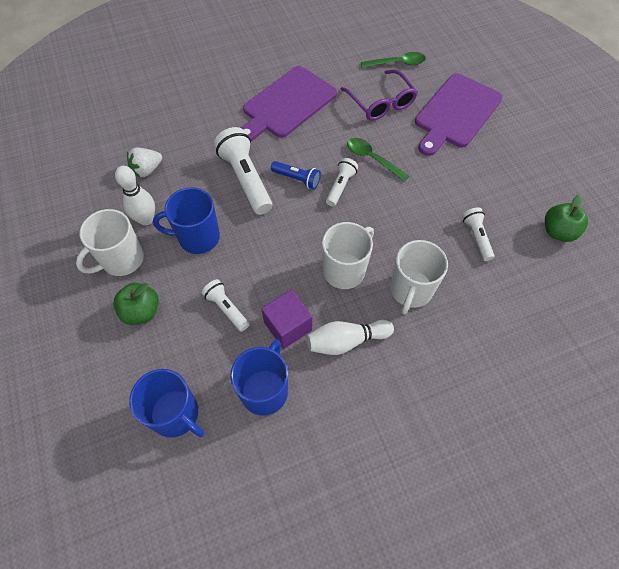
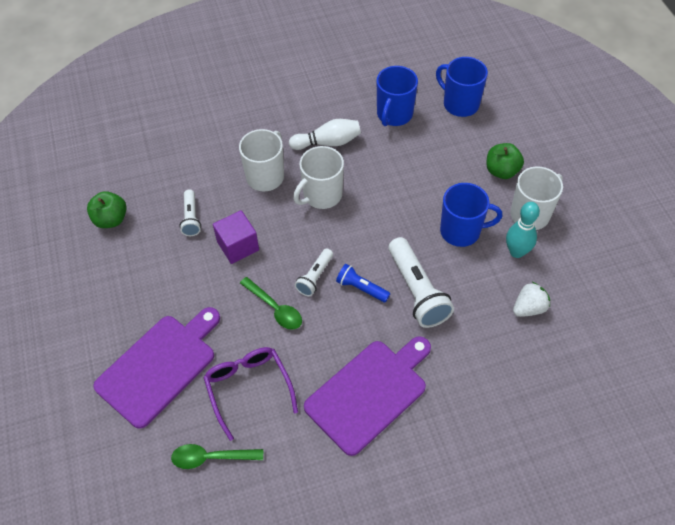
camera: 175 degrees left, 5 degrees down
(146, 219) = (516, 252): white bowling pin -> turquoise bowling pin
(226, 308) = (428, 170): white flashlight -> none
(288, 326) = (375, 155): purple cube -> purple cube (238, 246)

